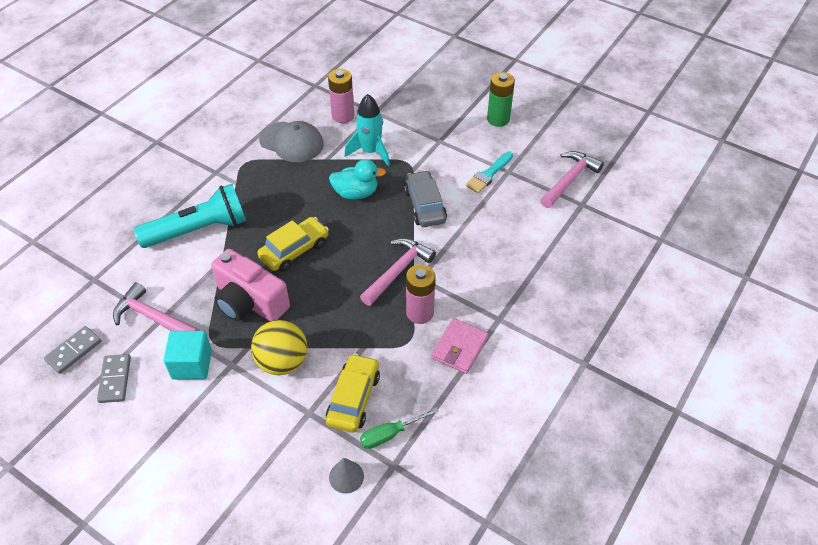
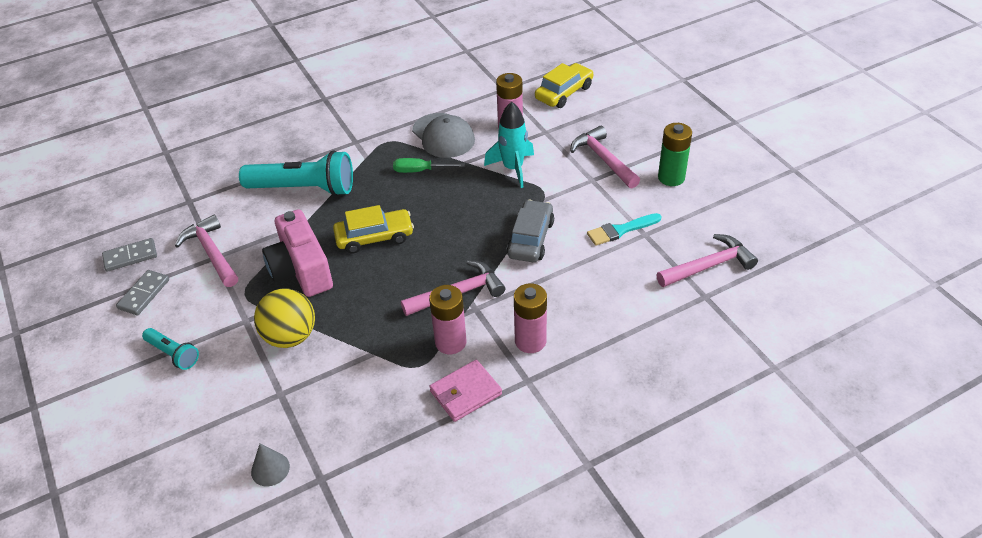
camera: 30 degrees right, 5 degrees down
(185, 420) = (173, 354): none -> turquoise flashlight
(192, 364) = (213, 307): turquoise cube -> none
(353, 398) = (329, 398): yellow car -> yellow car (564, 93)
(356, 193) = (470, 204): turquoise duck -> none
(390, 434) = (338, 448): green screwdriver -> green screwdriver (420, 171)
(437, 121) = (603, 159): none -> pink hammer
(480, 287) = (530, 341): none -> pink battery

